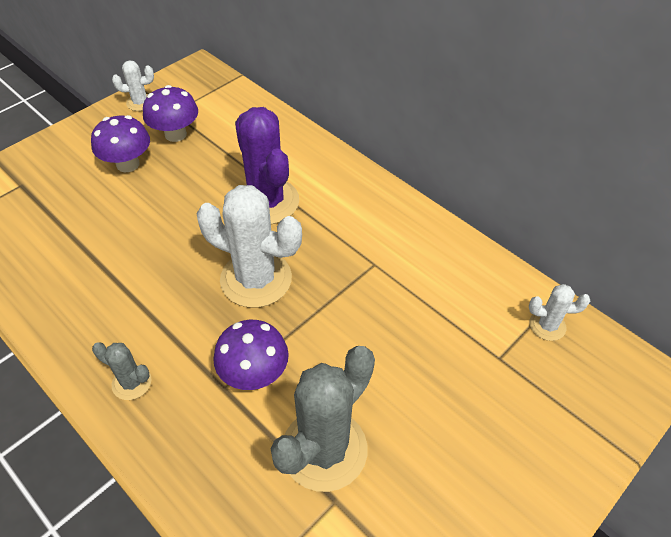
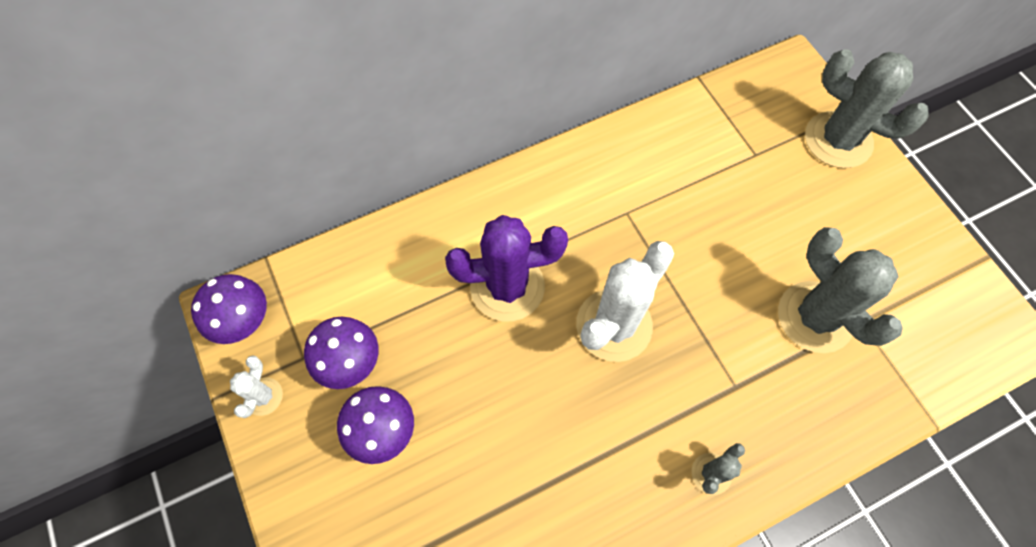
camera: 70 degrees left, 15 degrees up
(254, 374) = (727, 355): purple mushroom -> purple mushroom (244, 321)
(547, 325) = (733, 107): white cactus -> none
(568, 439) = (838, 140): none -> grey cactus

